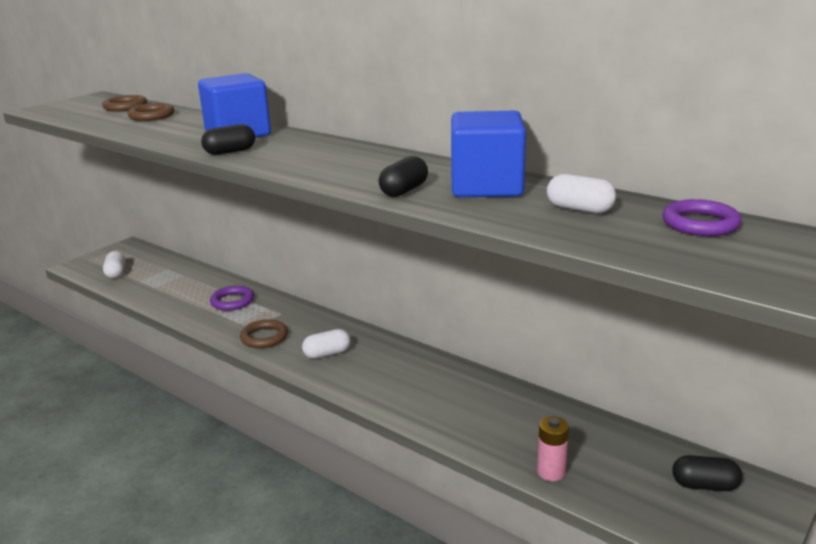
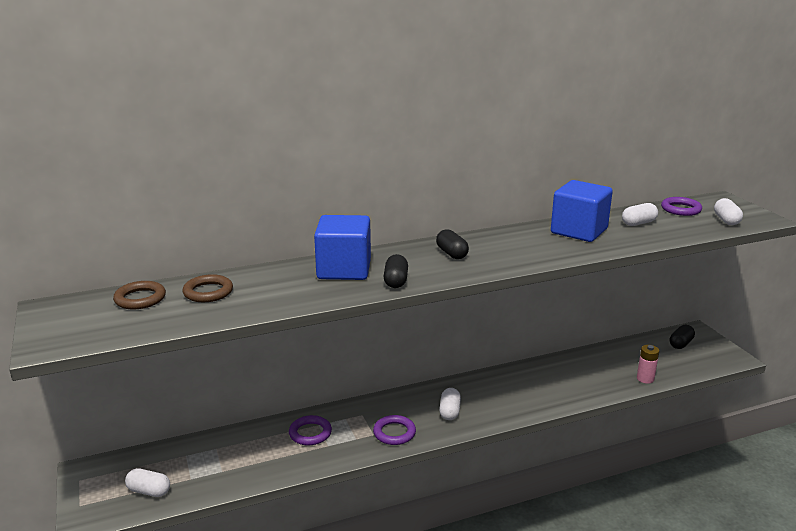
camera: 60 degrees left, 0 degrees up
(264, 337) = (394, 433): brown ring -> purple ring
(404, 191) = (562, 251): black capsule -> black capsule (451, 253)
(717, 259) = (726, 220): none -> white capsule

